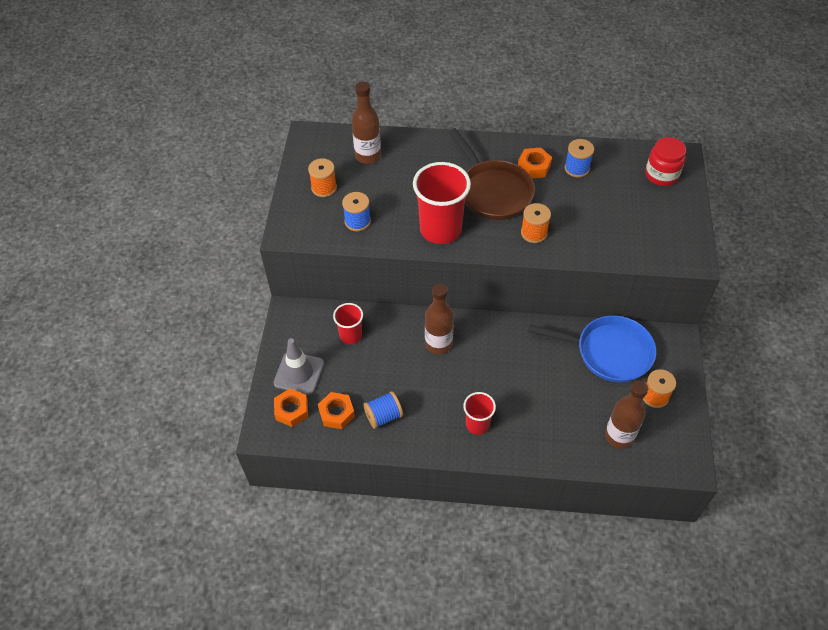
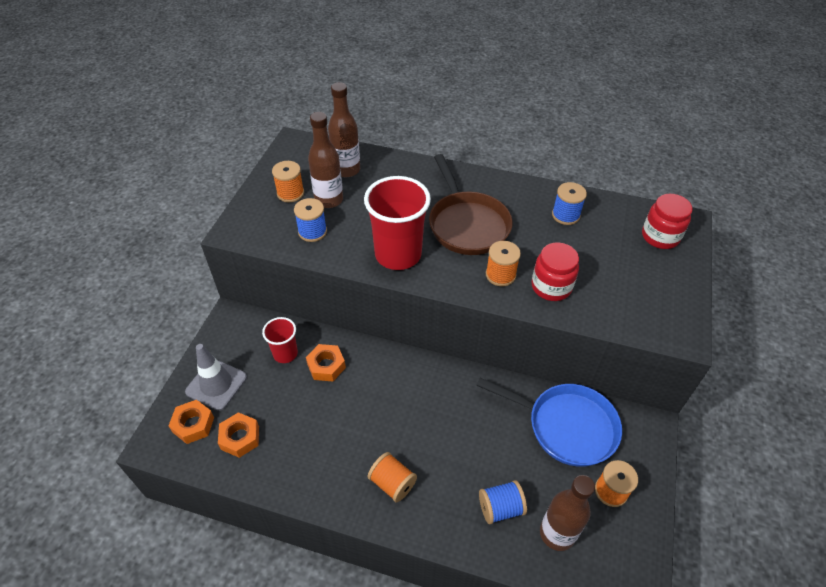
camera: 10 degrees right, 5 degrees down
(383, 416) = (290, 451): blue spool -> blue spool (500, 508)
(438, 344) = (376, 380): brown bottle -> brown bottle (329, 200)
(477, 424) = (392, 483): red cup -> orange spool
(534, 167) = (518, 207): orange nut -> orange nut (326, 366)
(579, 236) = (551, 287): none -> red jar

